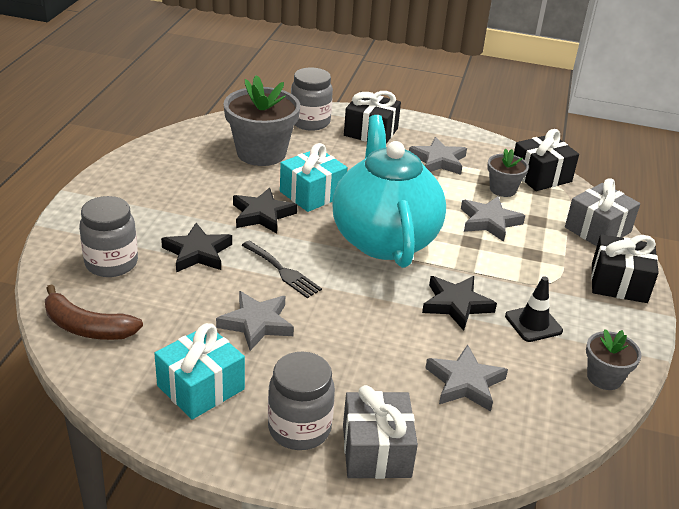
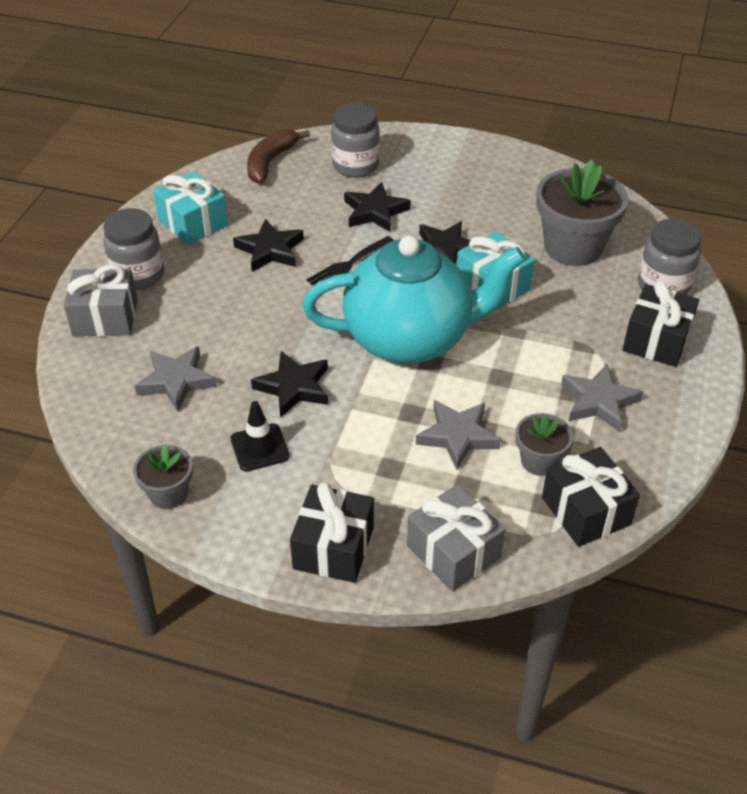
camera: 95 degrees right, 10 degrees up
(256, 323) = (270, 250): grey star -> black star

